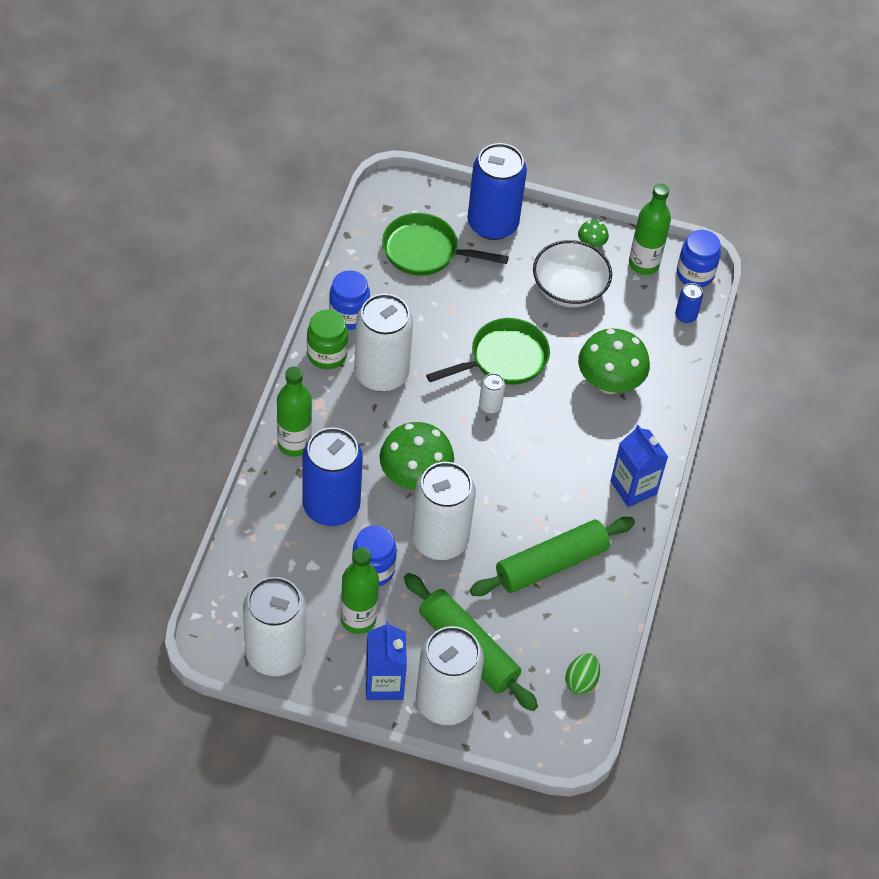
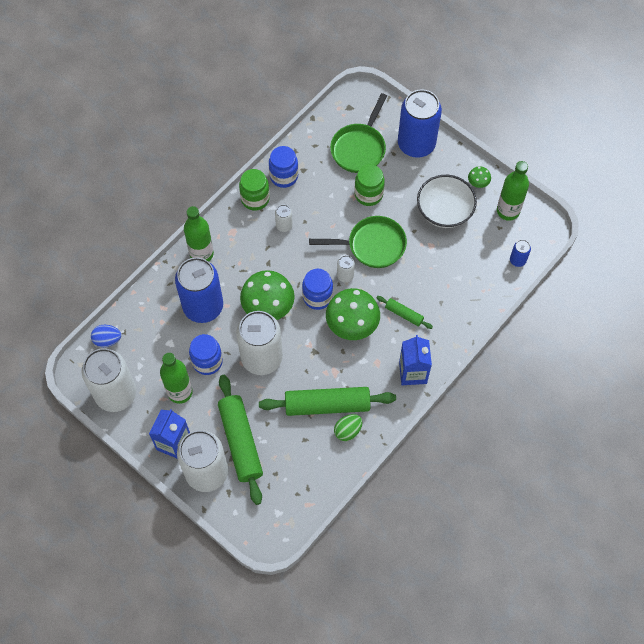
camera: 30 degrees right, 10 degrees up
(228, 592) = (107, 340): none -> blue egg
(381, 373) = (284, 225): white can -> white can, size x0.42
(425, 251) = (359, 148): green pan -> green pan turned 105 degrees counterclockwise
(466, 301) = (368, 194): none -> green jar
(581, 681) = (303, 496): green egg -> green egg (348, 431)
(586, 425) = (404, 314): none -> green rolling pin
(609, 383) = (436, 290): green mushroom -> green mushroom (352, 325)
(695, 274) = (541, 232): blue jar -> blue jar (317, 297)

